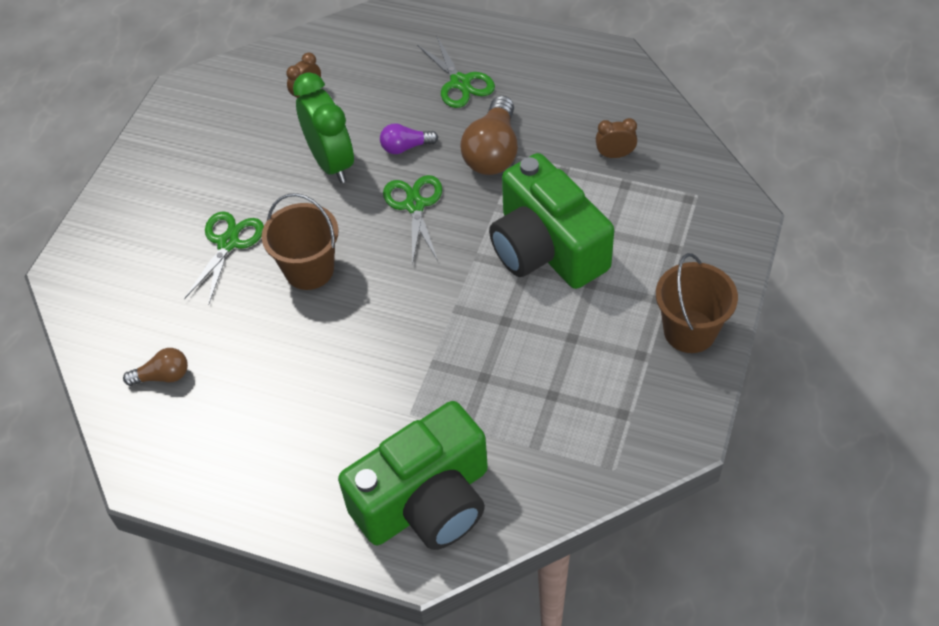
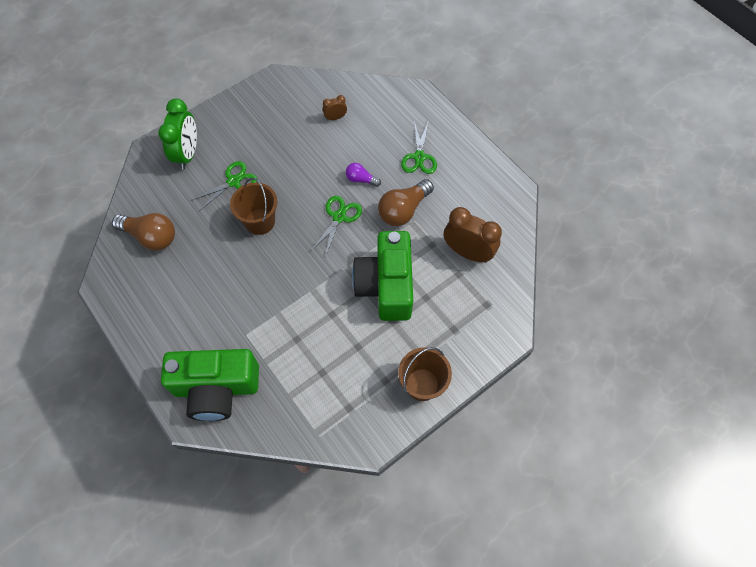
camera: 30 degrees right, 10 degrees up
(163, 376) = (151, 237): brown light bulb -> brown light bulb, size x1.82
(331, 162) = (317, 166): green clock -> green clock (188, 154)
(615, 155) = (467, 252): brown clock -> brown clock, size x2.05

